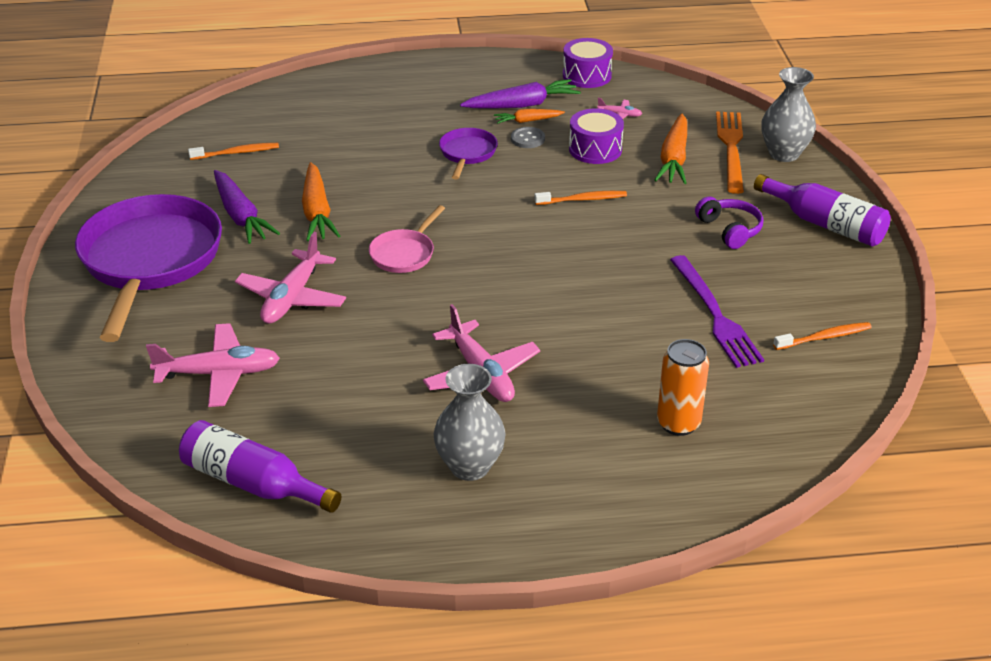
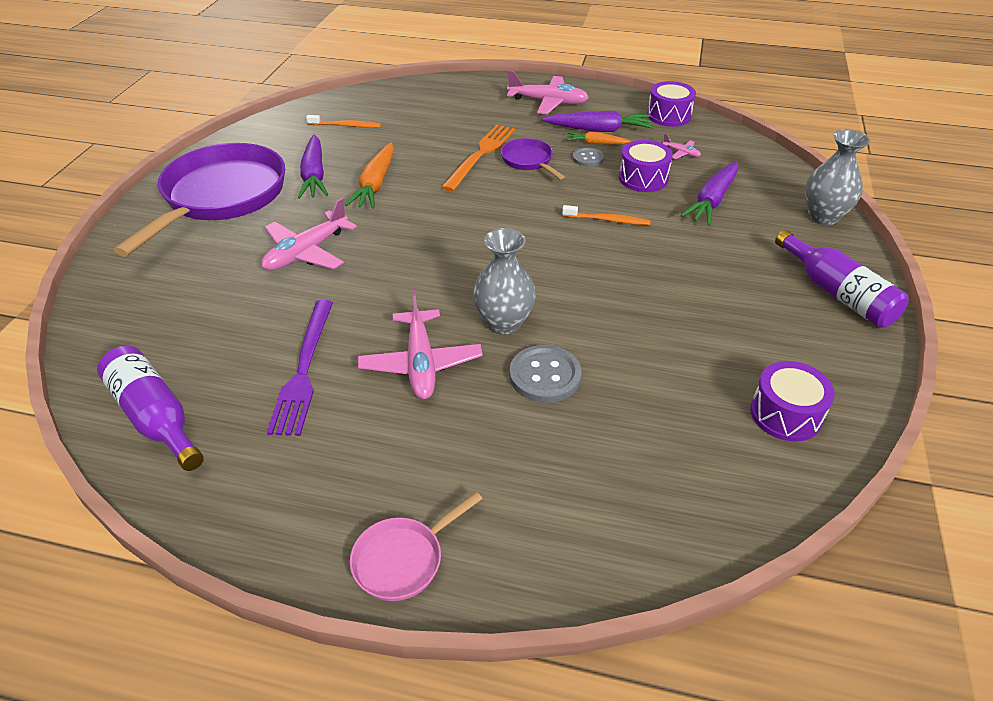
camera: 20 degrees right, 5 degrees up
(219, 374) = (202, 305): pink plane -> pink plane (548, 102)
(404, 254) = (423, 235): pink pan -> pink pan (403, 559)
(467, 153) = (529, 161): purple pan -> purple pan turned 60 degrees counterclockwise
(470, 466) = (352, 457): grey vase -> grey vase (504, 323)
(603, 356) = (545, 376): none -> grey button
(674, 158) = (712, 200): orange carrot -> purple carrot
(678, 423) = (583, 470): orange can -> none
(715, 315) = (679, 360): purple fork -> purple fork (304, 370)
(729, 230) = (735, 278): purple headphones -> none
(731, 148) = (772, 201): orange fork -> orange fork (480, 155)
(824, 337) = (785, 414): orange toothbrush -> purple drum

